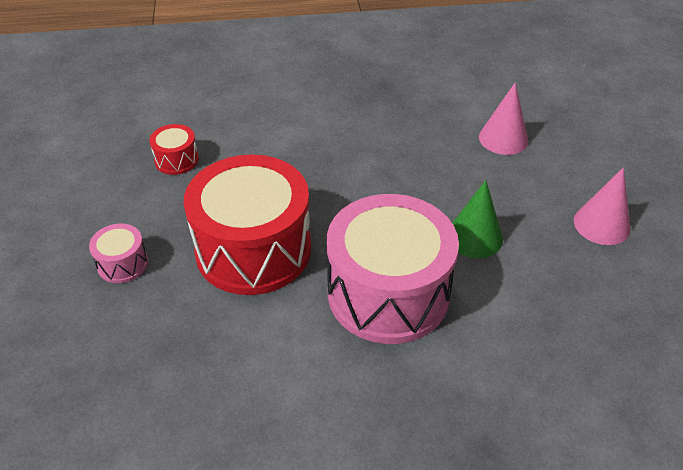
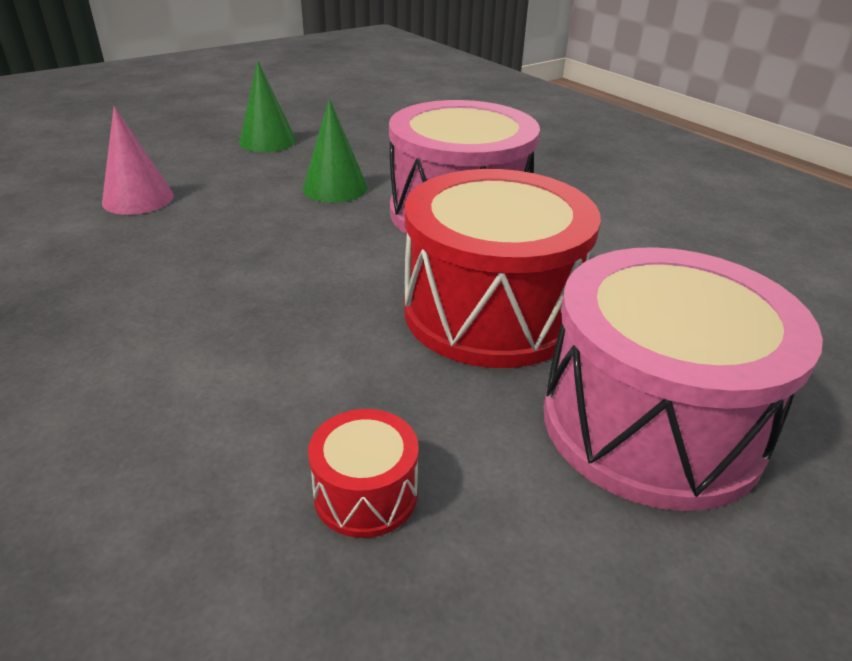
camera: 120 degrees left, 10 degrees down
(122, 264) = (651, 423): pink drum -> pink drum, size x2.35
(601, 224) = (267, 141): pink cone -> green cone

